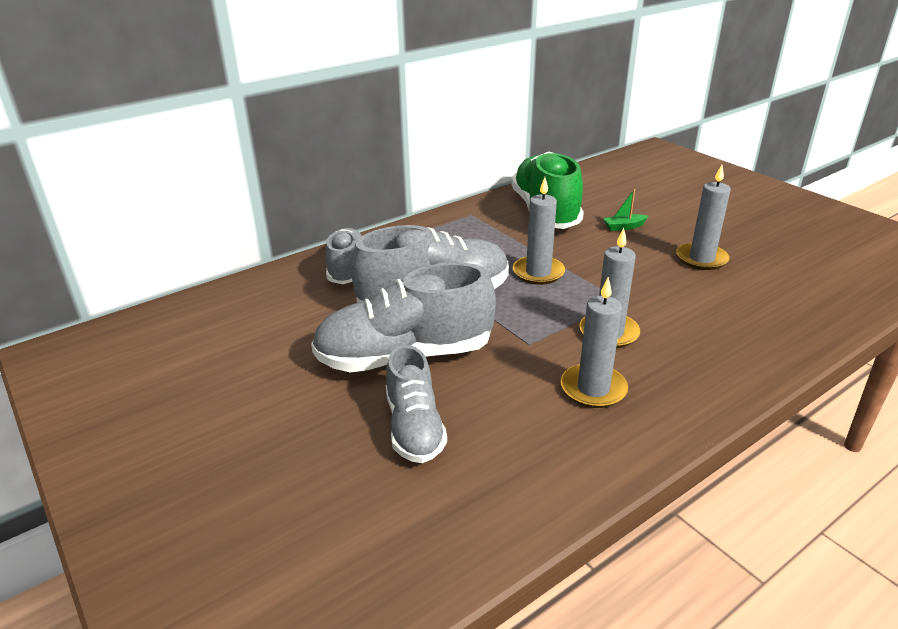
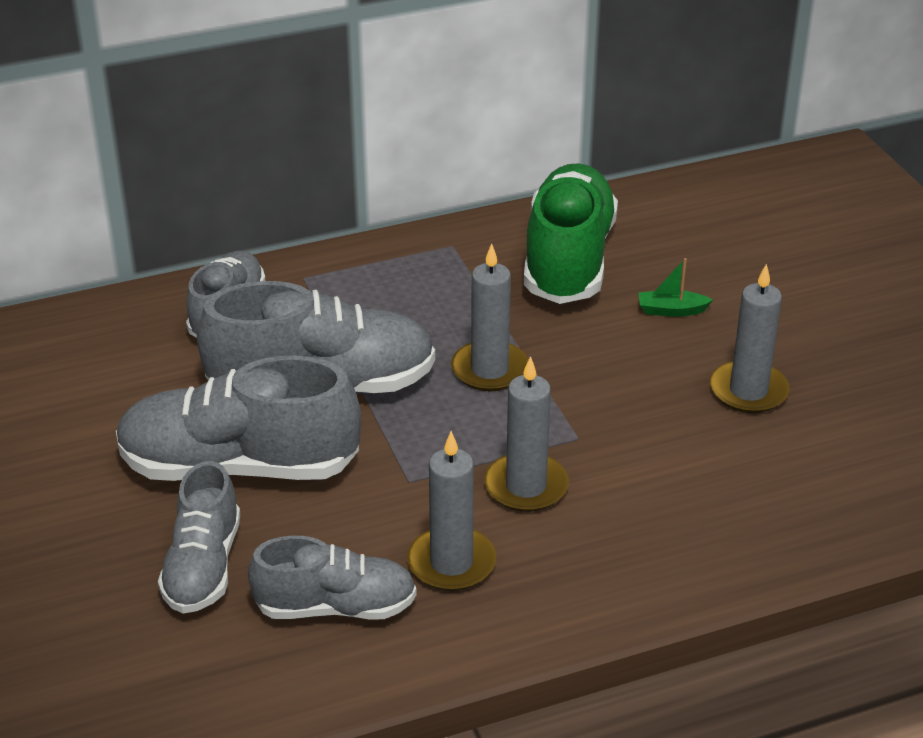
camera: 15 degrees right, 5 degrees up
(530, 435) = (335, 607): none -> grey shoe

